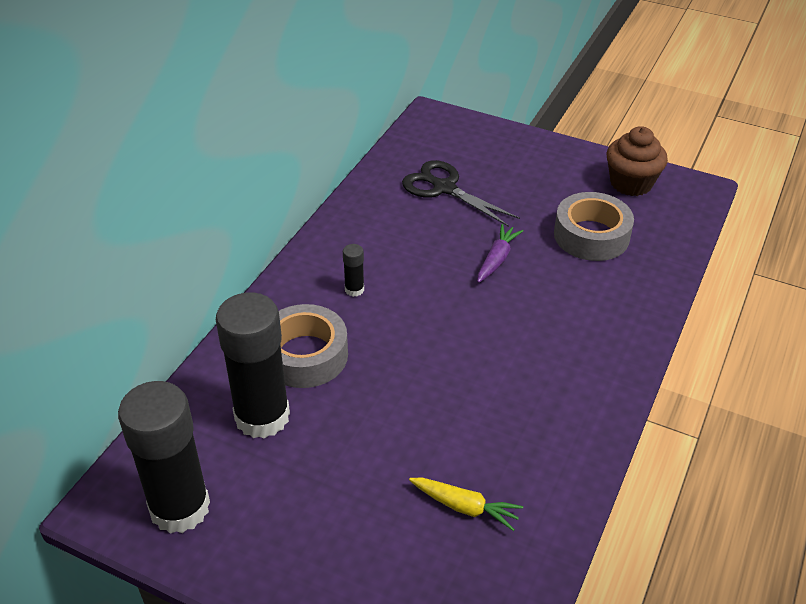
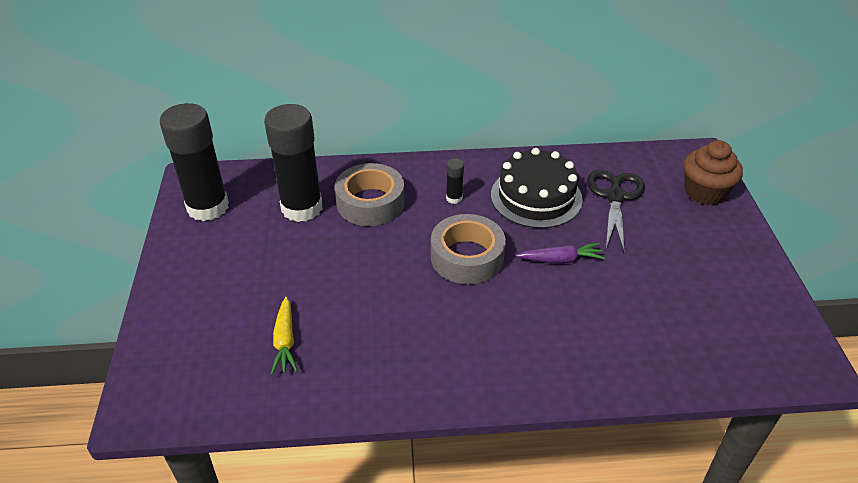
camera: 60 degrees right, 0 degrees up
(402, 234) = (536, 197): none -> black cake
(591, 235) = (653, 308): grey tape -> grey tape (467, 257)
(631, 183) = (760, 311): brown cupcake -> brown cupcake (704, 192)

